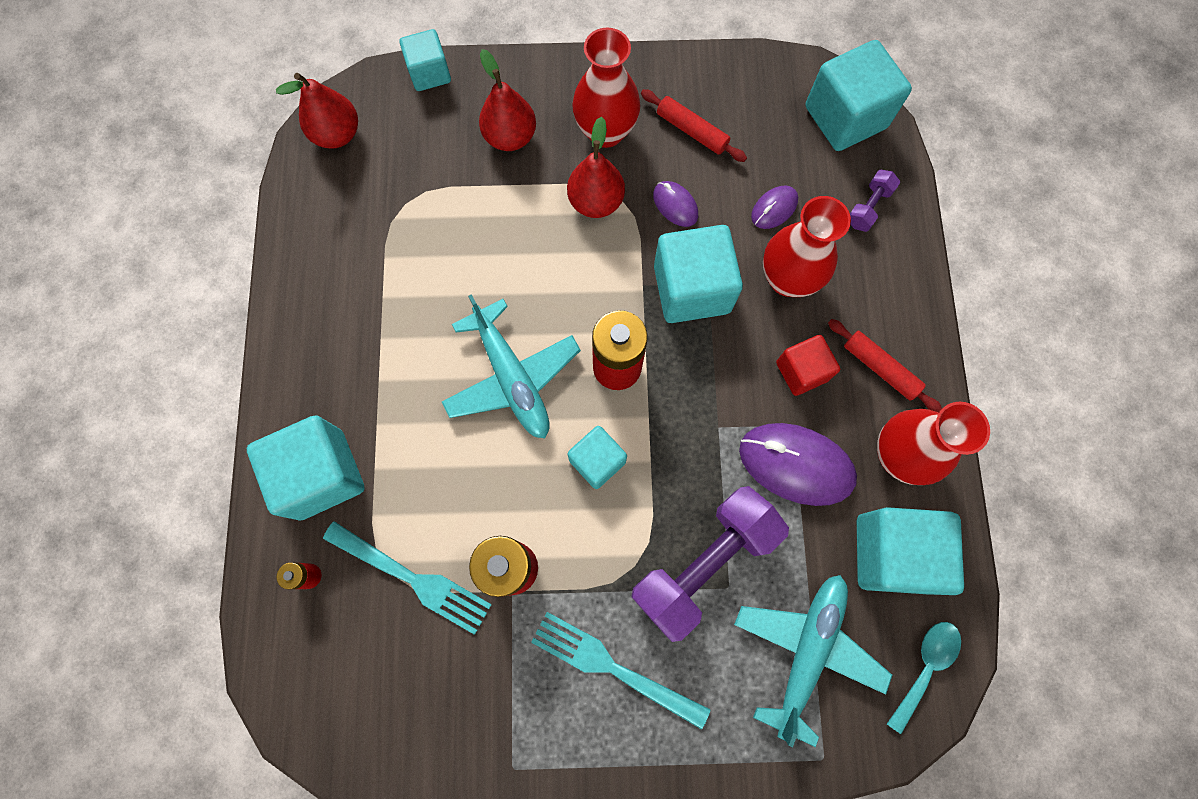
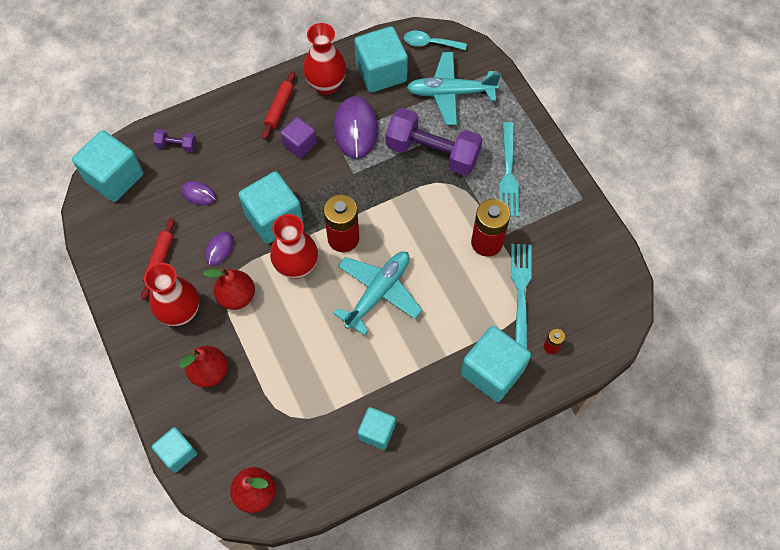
camera: 115 degrees left, 10 degrees down
(597, 461) = (405, 225): turquoise cube -> turquoise cube (377, 432)
(788, 279) = (244, 171): red vase -> red vase (297, 267)
(801, 371) = (300, 144): red cube -> purple cube

